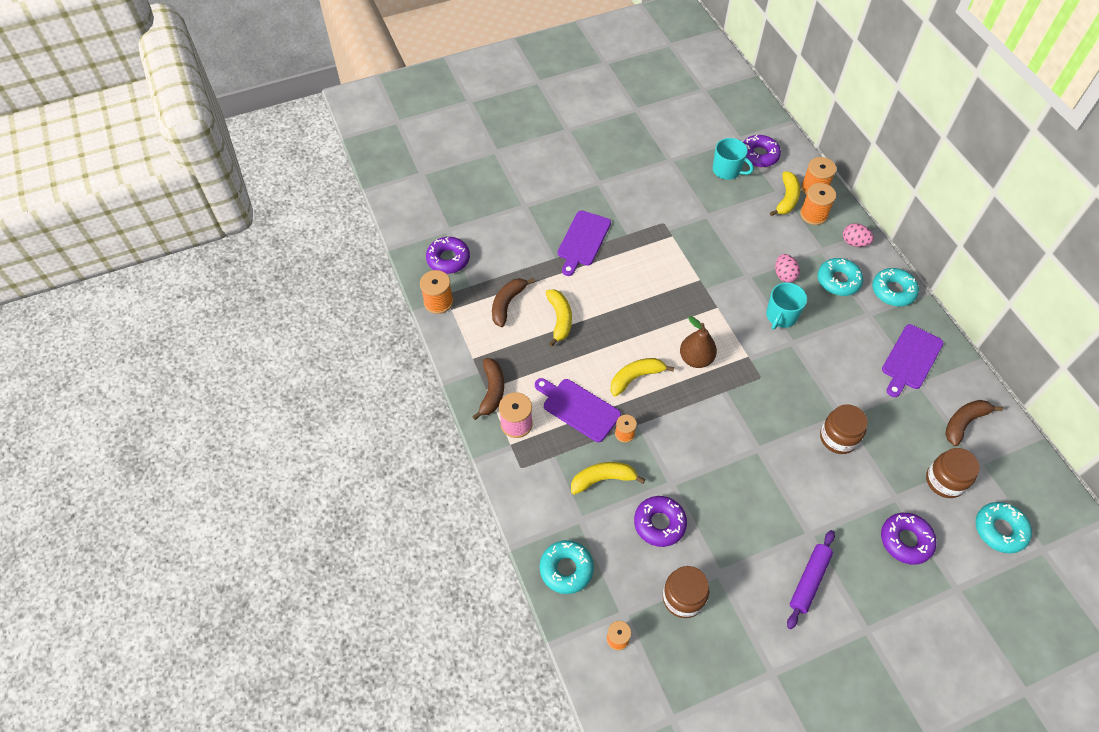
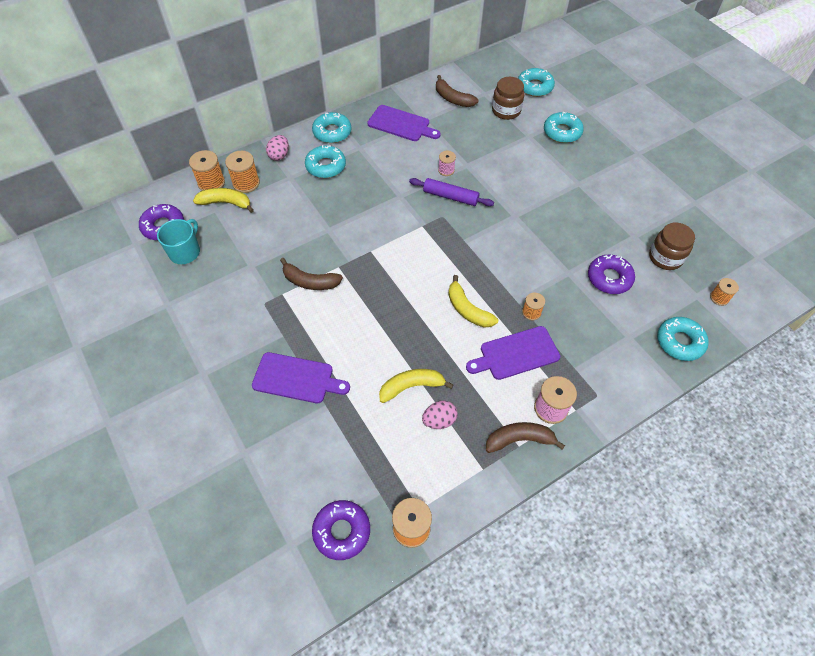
camera: 100 degrees left, 0 degrees up
(507, 304) = (400, 445): brown banana -> brown banana (310, 281)
(578, 408) = (516, 354): purple cutting board -> purple cutting board turned 45 degrees clockwise
(603, 479) = (584, 324): yellow banana -> none
(696, 359) = (434, 264): brown pear -> none
(781, 316) = (372, 204): turquoise mug -> none
(784, 275) = (324, 203): pink egg -> pink egg (439, 420)
(809, 580) = (616, 183): purple rolling pin -> purple rolling pin (450, 197)
(832, 393) = (446, 170): none -> pink spool
(838, 438) = (488, 167): brown jar -> none
(905, 541) = (562, 132): purple donut -> turquoise donut

